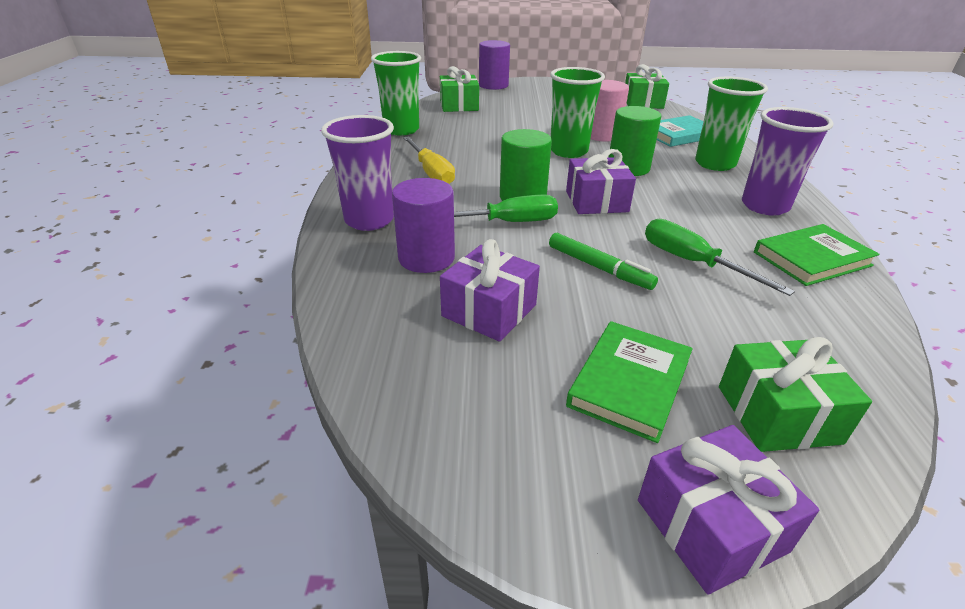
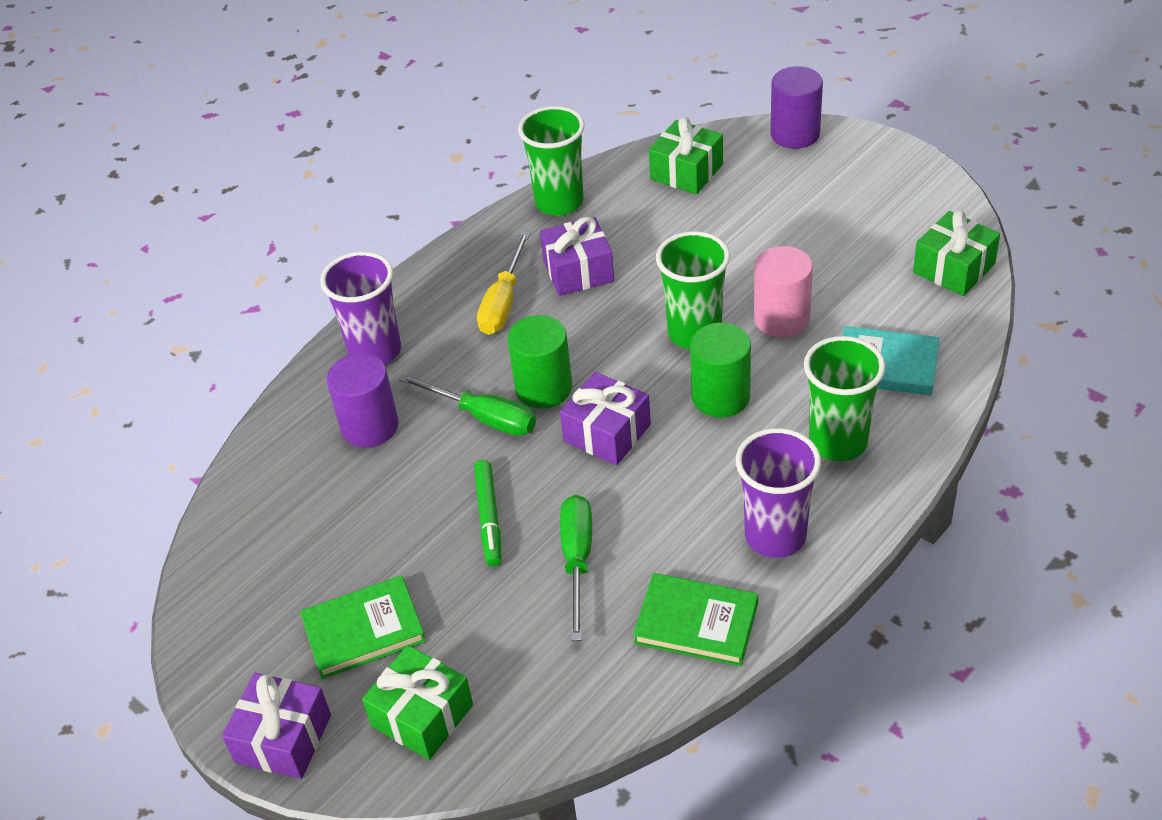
camera: 45 degrees right, 10 degrees up
(489, 310) = (352, 511): purple gift -> purple gift (578, 271)

